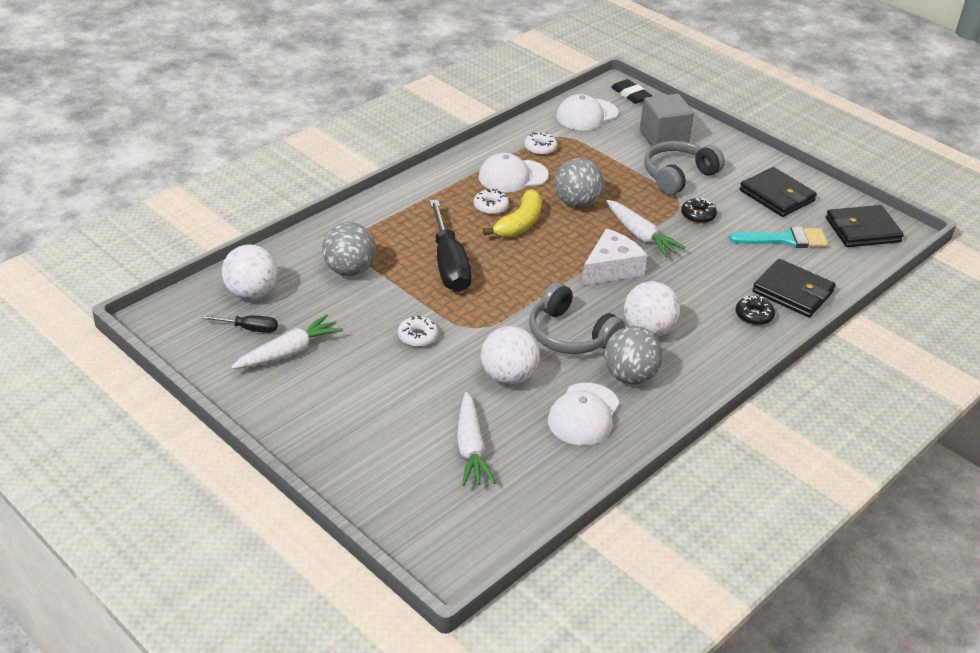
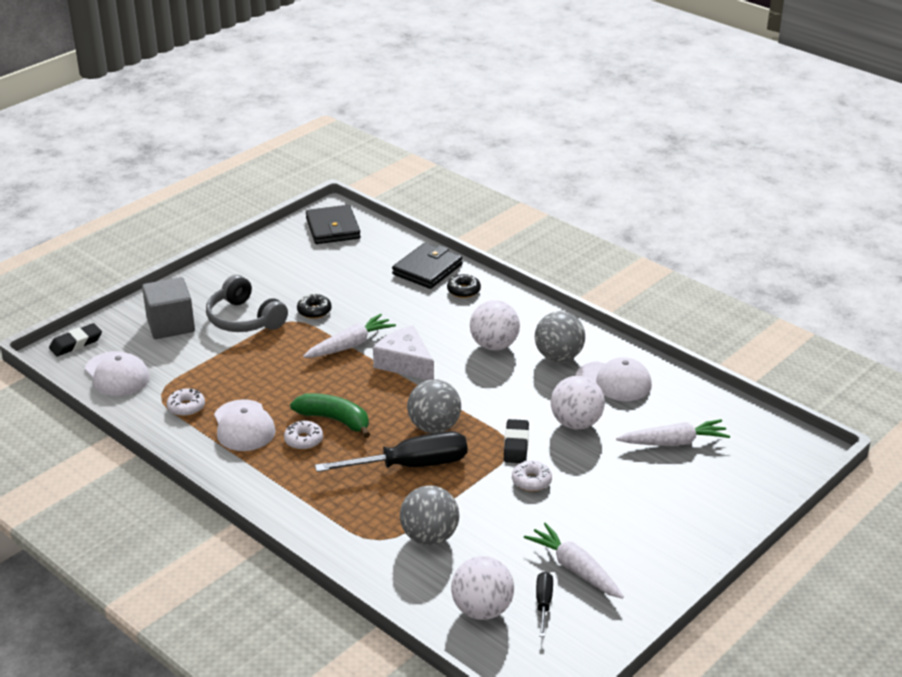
camera: 90 degrees left, 5 degrees down
(475, 331) = (516, 445): none -> black eraser
(519, 224) = (334, 420): yellow banana -> green banana
(570, 335) = (510, 388): grey headphones -> none
(577, 203) = (294, 383): grey ball -> grey ball (434, 427)
(777, 196) = (279, 266): black wallet -> none
(785, 239) = (350, 267): turquoise brush -> none

